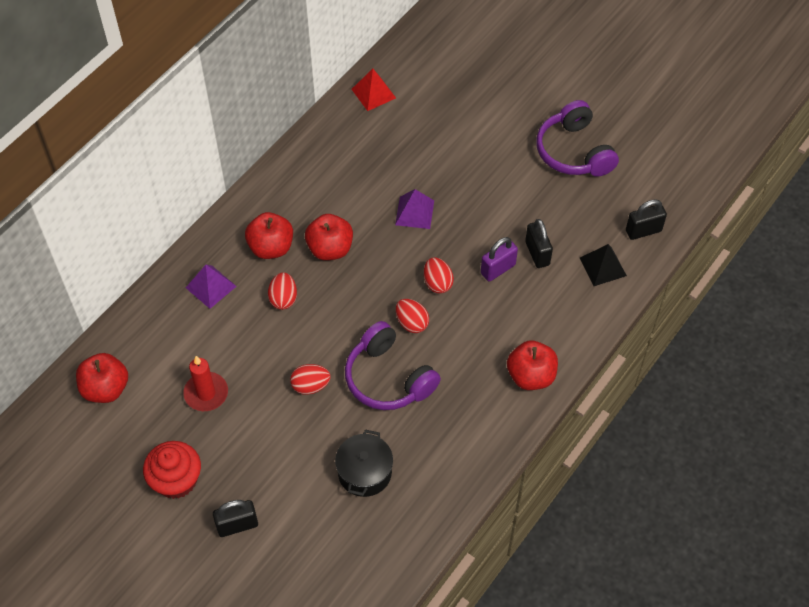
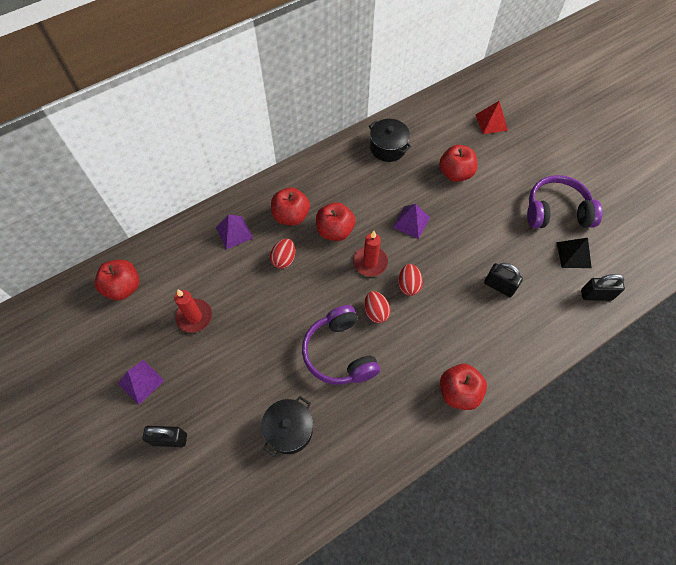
camera: 20 degrees right, 5 degrees up
(176, 480) = (140, 382): red cupcake -> purple pyramid
(310, 386) = (276, 338): red egg -> none
(355, 133) = (388, 148): none -> black pot
(373, 93) = (413, 122): red pyramid -> red pyramid (491, 122)
(384, 271) = (370, 262): none -> red candle
(445, 141) = (455, 173): none -> red apple
(498, 269) = (462, 289): purple padlock -> none
(537, 253) = (499, 286): black padlock -> black padlock turned 60 degrees counterclockwise
(574, 152) = (556, 211): purple headphones -> purple headphones turned 90 degrees clockwise
(602, 266) = (551, 315): black pyramid -> black pyramid (573, 255)

